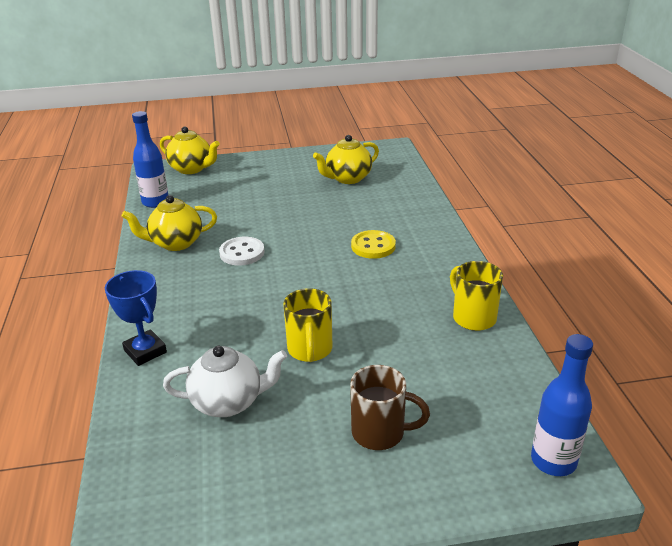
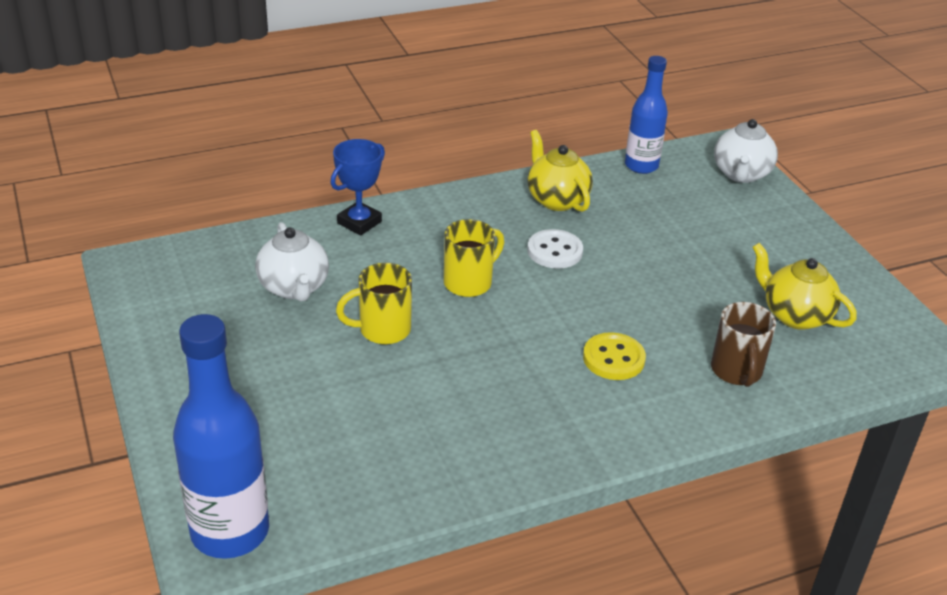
camera: 75 degrees right, 5 degrees up
(192, 169) = (741, 174): yellow teapot -> white teapot
(380, 433) = (261, 394): brown mug -> brown mug (736, 371)
(473, 317) = (476, 462): yellow mug -> yellow mug (469, 282)
(553, 461) = (230, 531): blue bottle -> blue bottle, size x1.55

